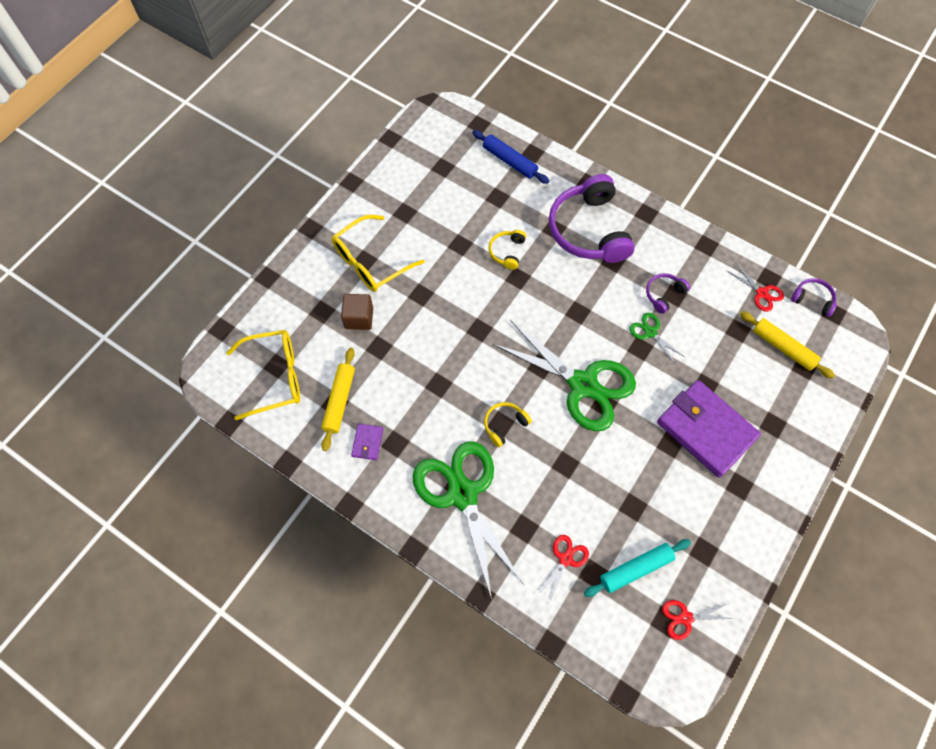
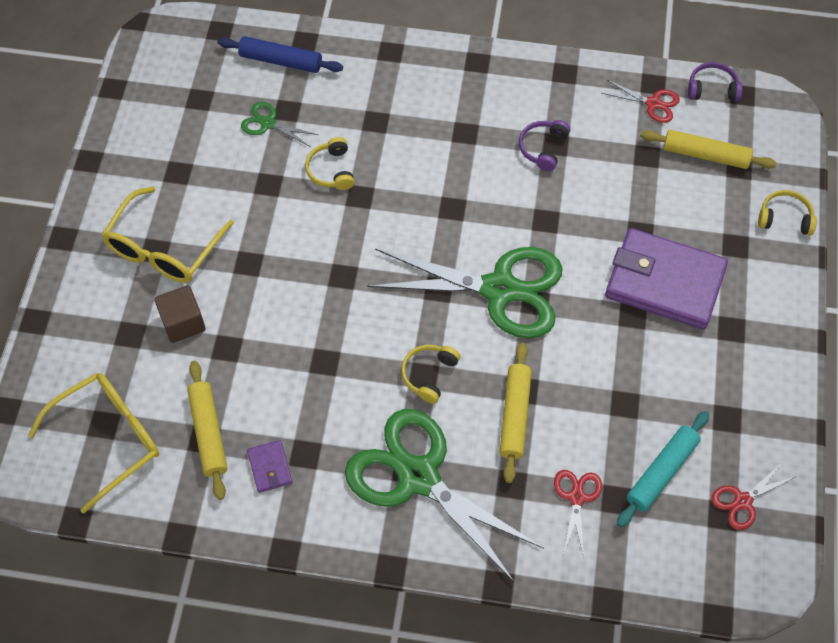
camera: 25 degrees left, 5 degrees down
(550, 480) = (515, 415): none -> yellow rolling pin
(589, 230) = (418, 107): purple headphones -> none
(650, 332) = (548, 198): green scissors -> green scissors (268, 123)
(821, 420) = (785, 218): none -> yellow headphones

